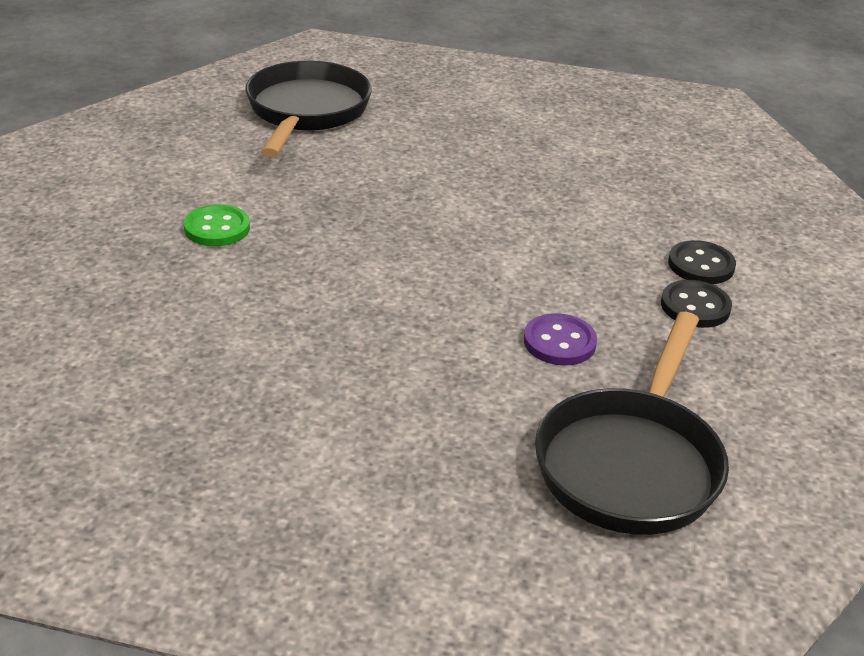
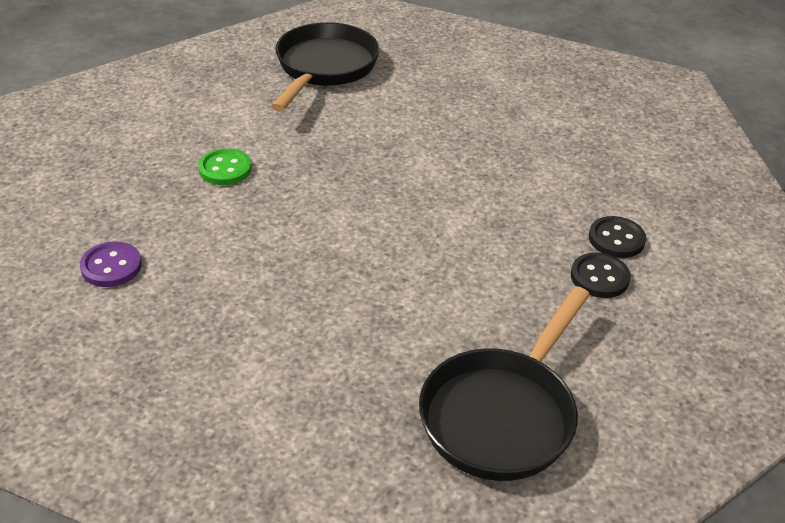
camera: 10 degrees right, 5 degrees up
(559, 342) = (474, 299): purple button -> purple button (111, 266)

